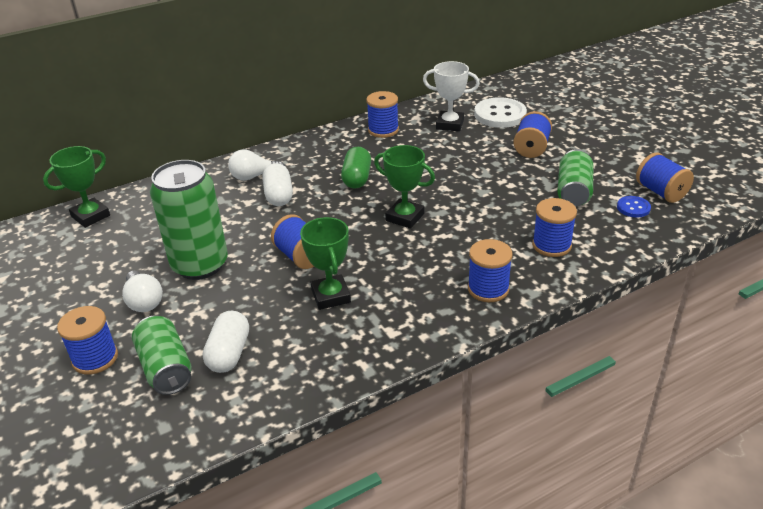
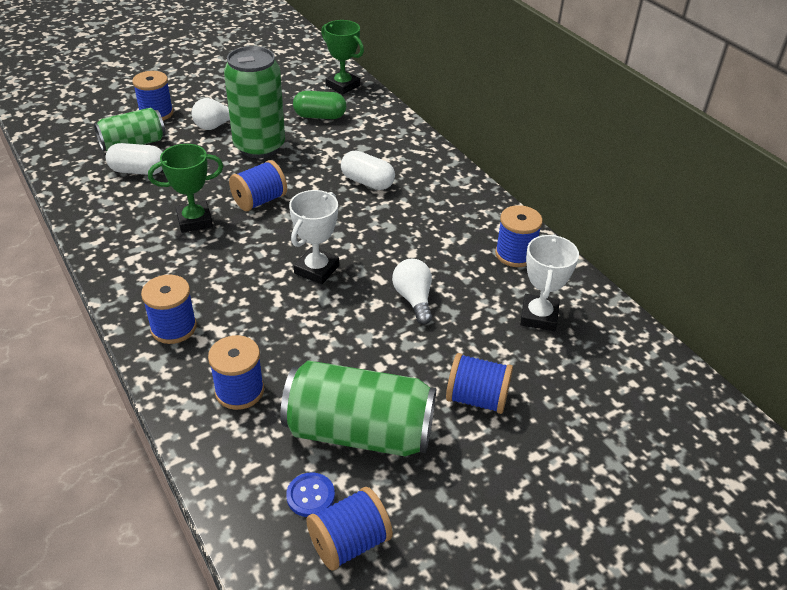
camera: 85 degrees right, 5 degrees up
(254, 176) = (405, 164): white light bulb -> white light bulb (413, 299)
(279, 196) = (367, 182): white capsule -> white capsule turned 45 degrees clockwise
(357, 178) = (399, 234): green capsule -> green capsule (320, 116)
(405, 217) = (316, 269): green trophy -> white trophy
(500, 115) = (577, 372): white button -> none
(573, 191) = (359, 431): green can -> green can, size x1.57

